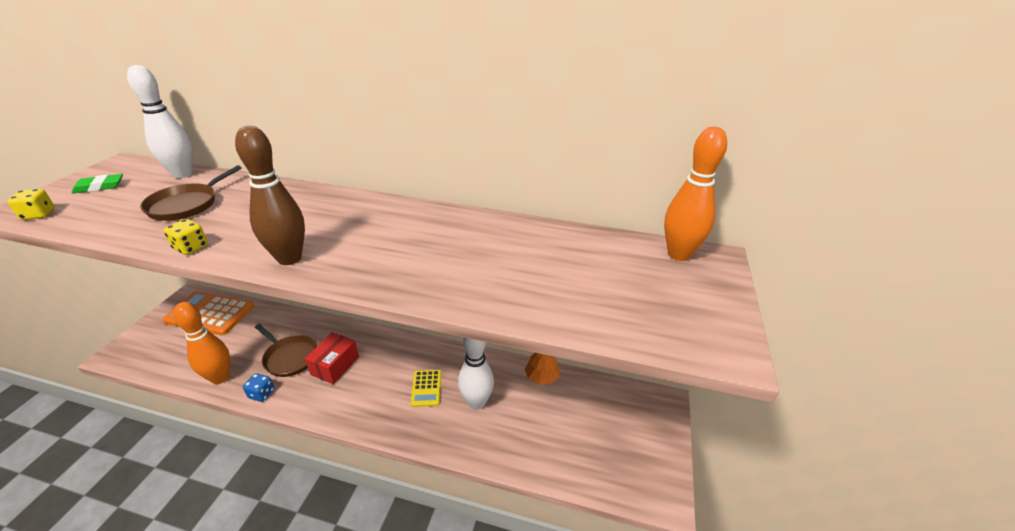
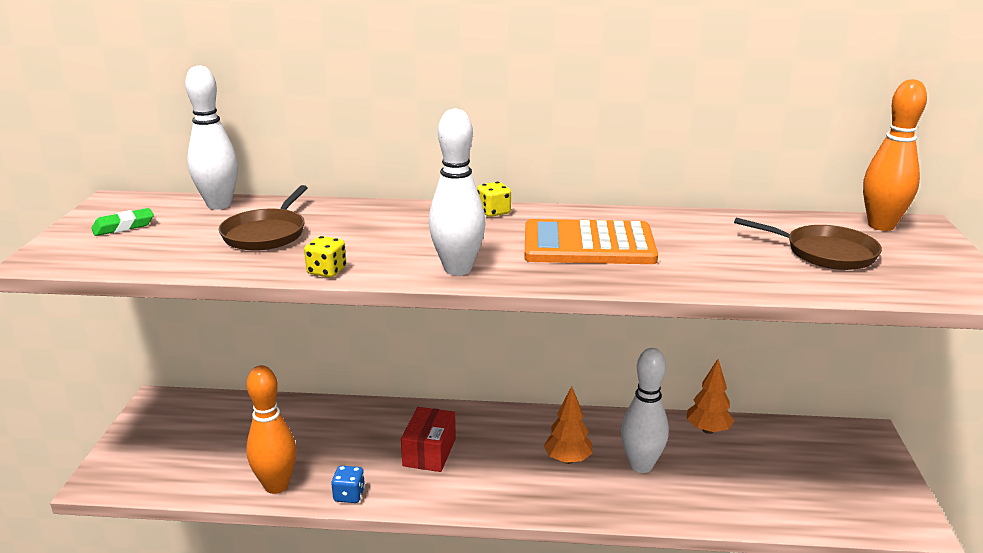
camera: 10 degrees left, 10 degrees down
(39, 214) = (82, 260): yellow dice -> yellow dice (494, 212)
(210, 313) = (205, 417): orange calculator -> orange calculator (588, 244)
(289, 258) = (458, 269): brown bowling pin -> white bowling pin
(290, 357) = (360, 451): brown pan -> brown pan (825, 253)
(426, 388) = (567, 459): yellow calculator -> orange tree

